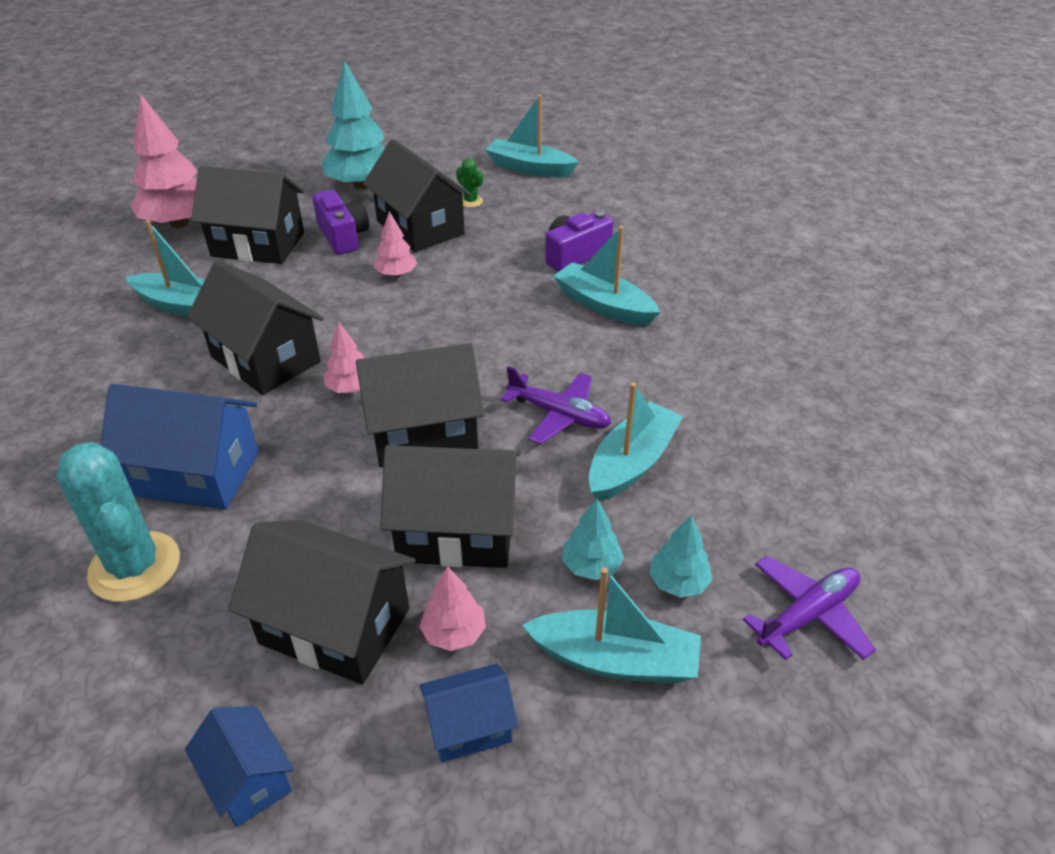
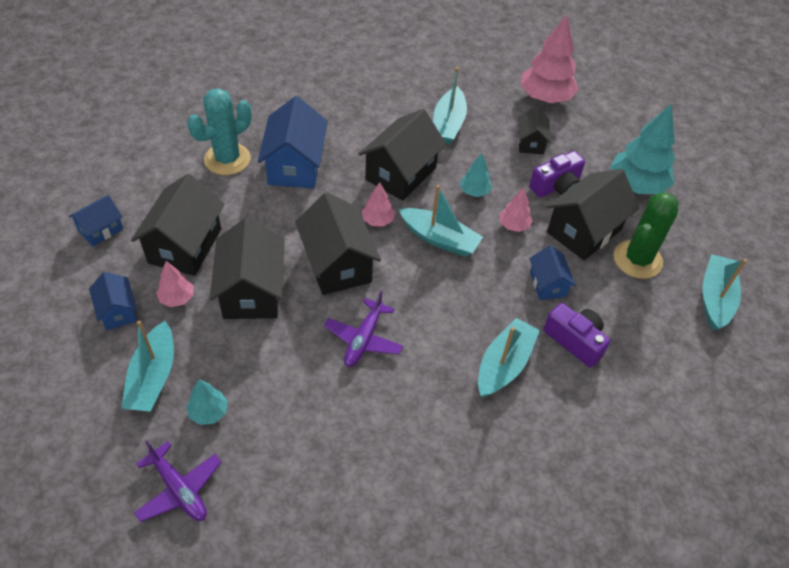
camera: 80 degrees right, 10 degrees up
(258, 244) = (530, 143): black house -> black house, size x0.55
(470, 201) = (637, 259): green cactus -> green cactus, size x2.25
(493, 262) = (548, 284): none -> blue house
(591, 566) = (223, 363): turquoise tree -> turquoise tree (474, 191)
(632, 463) = (317, 385): turquoise boat -> turquoise boat (439, 239)

